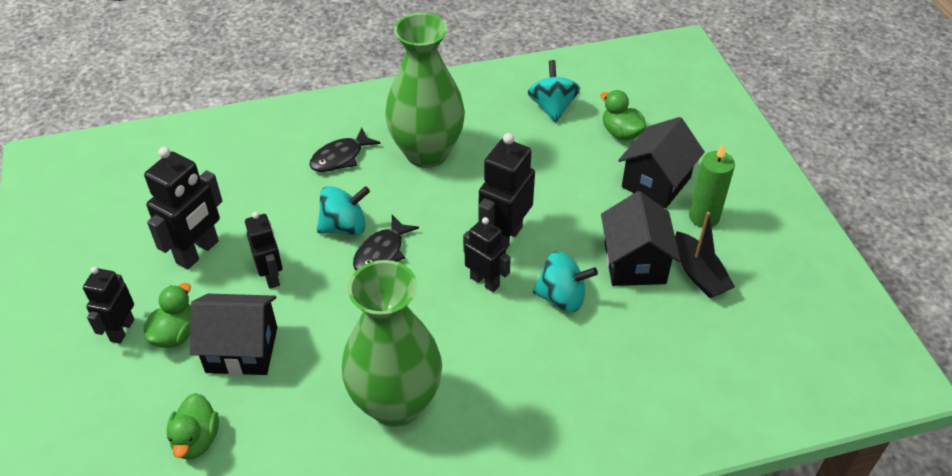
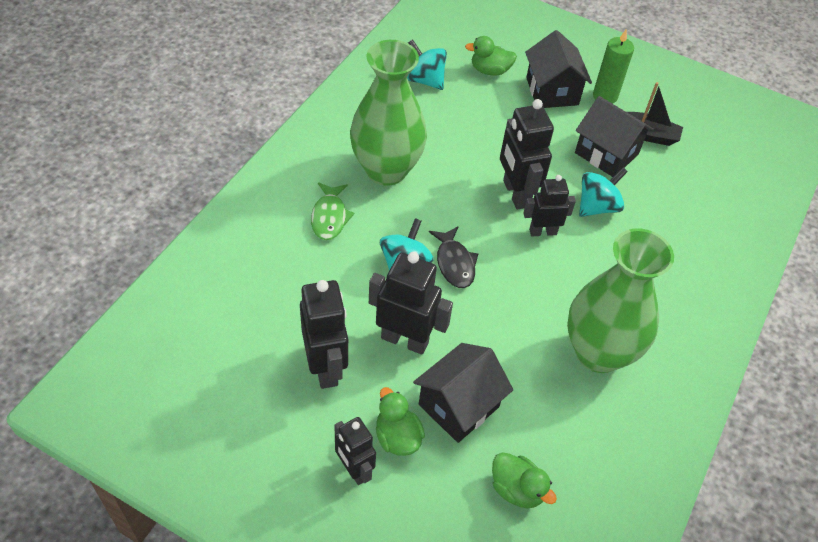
camera: 50 degrees left, 5 degrees up
(271, 276) = (405, 340): black robot -> black robot, size x1.55
(340, 157) = (329, 217): black fish -> green fish

